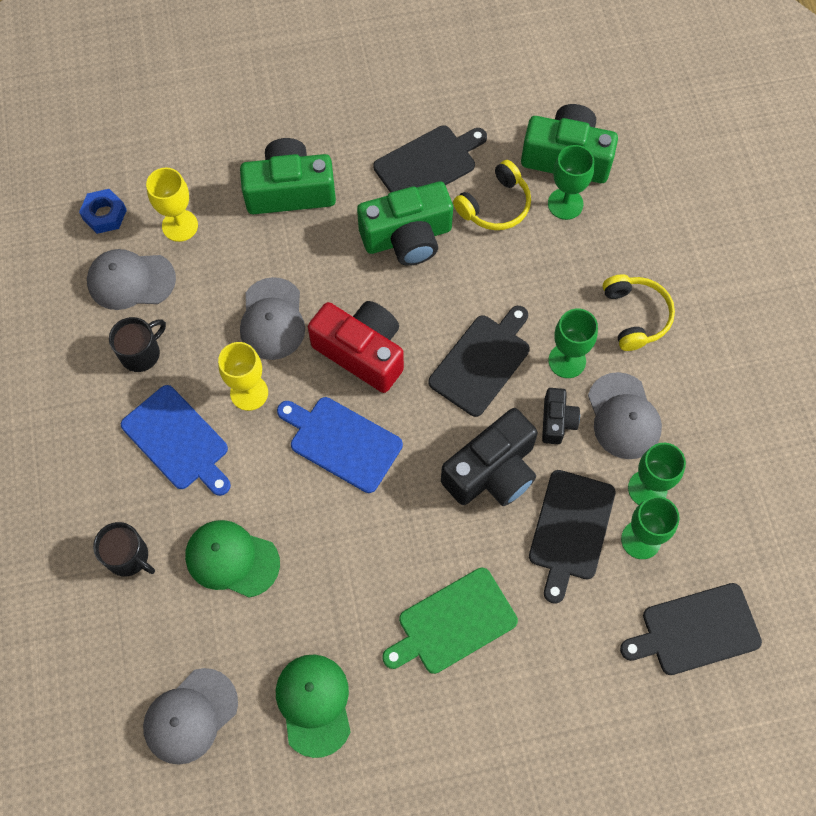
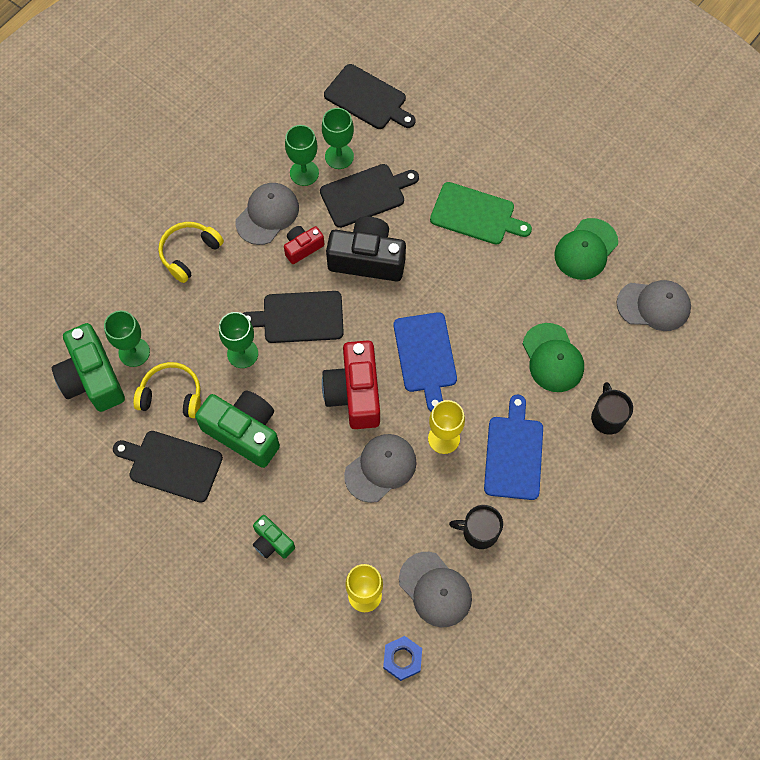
camera: 130 degrees left, 0 degrees up
(290, 191) = (272, 542): green camera -> green camera, size x0.53
(557, 421) = (303, 248): black camera -> red camera
(567, 361) = (256, 270): green goblet -> green goblet (242, 353)

